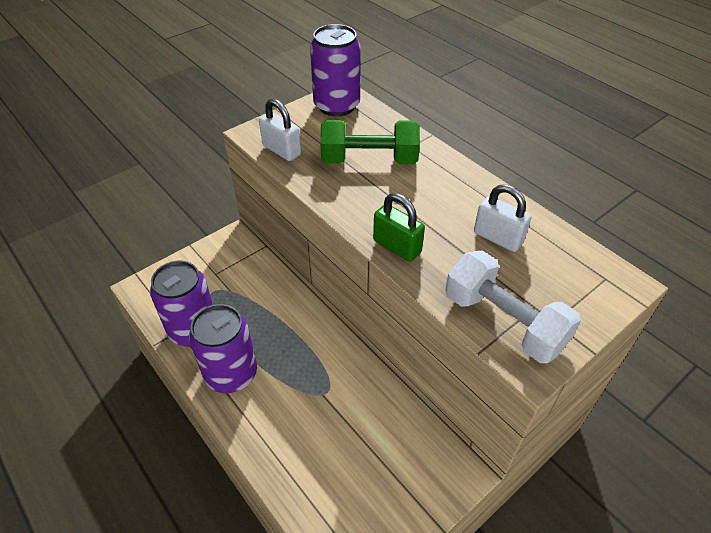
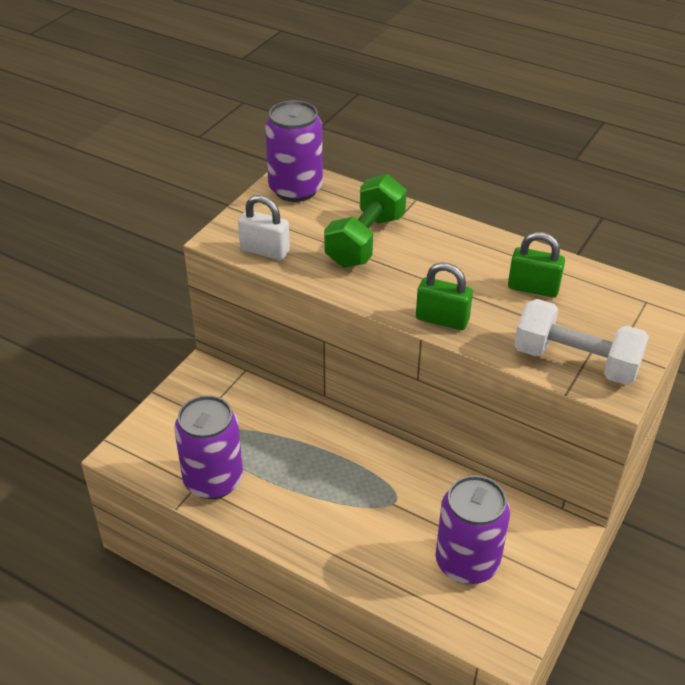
camera: 20 degrees left, 5 degrees down
(231, 374) = (283, 512): purple can -> purple can (467, 562)
(369, 160) = (365, 240): green dumbbell -> green dumbbell turned 45 degrees counterclockwise
(498, 238) = (533, 288): white padlock -> green padlock

